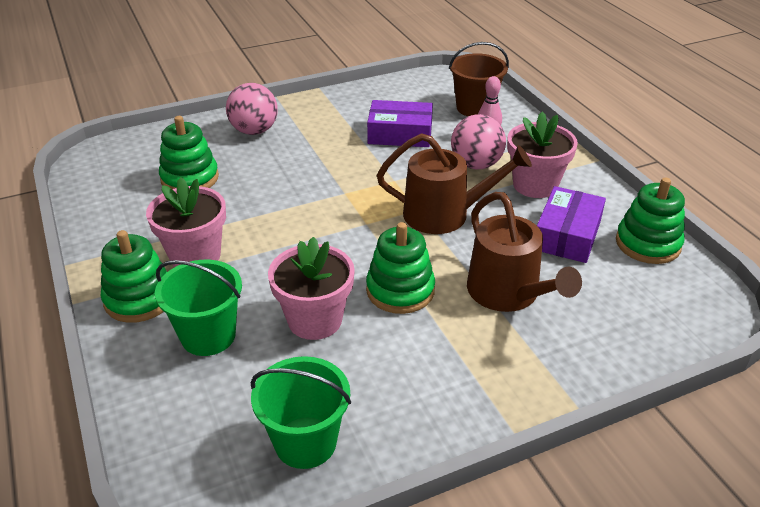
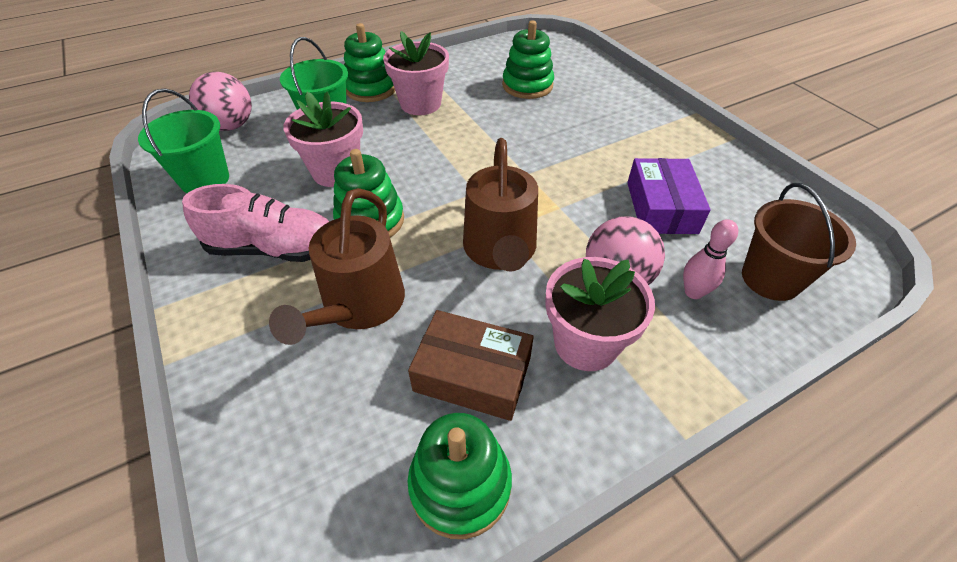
camera: 85 degrees right, 10 degrees up
(254, 131) = (619, 107): pink ball -> pink ball (231, 126)
(437, 357) = (274, 249): none -> pink shoe
(508, 293) = (359, 305): brown watering can -> brown watering can turned 45 degrees counterclockwise
(567, 235) = (472, 374): purple box -> brown box

